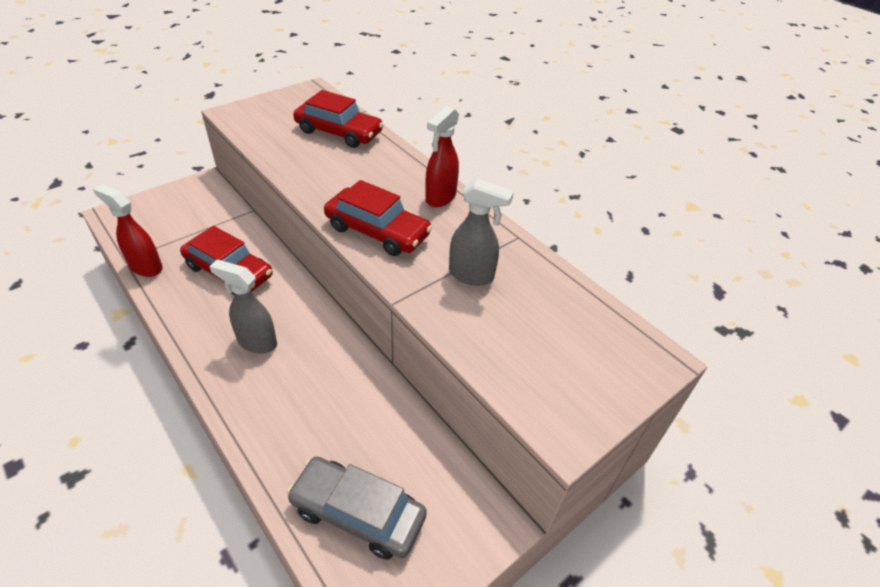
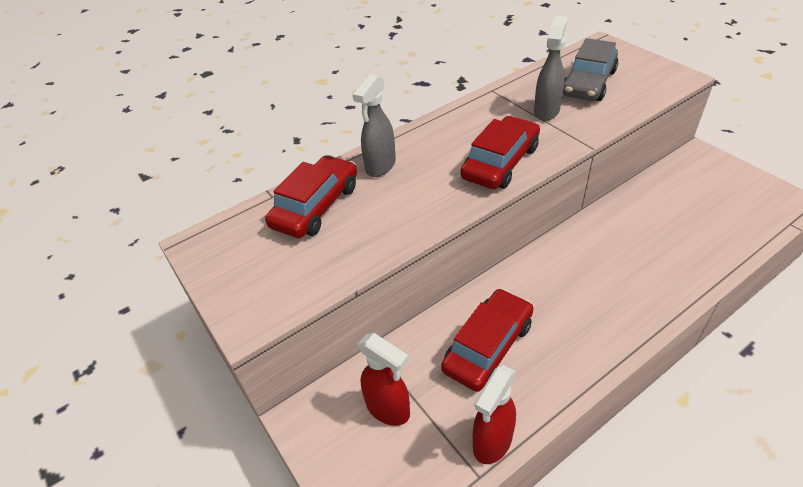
camera: 80 degrees left, 0 degrees up
(256, 342) = (587, 301): grey spray bottle -> grey spray bottle (380, 166)
(358, 513) = (726, 215): grey car -> grey car (588, 83)
(440, 198) = (442, 129): red spray bottle -> red spray bottle (388, 409)

